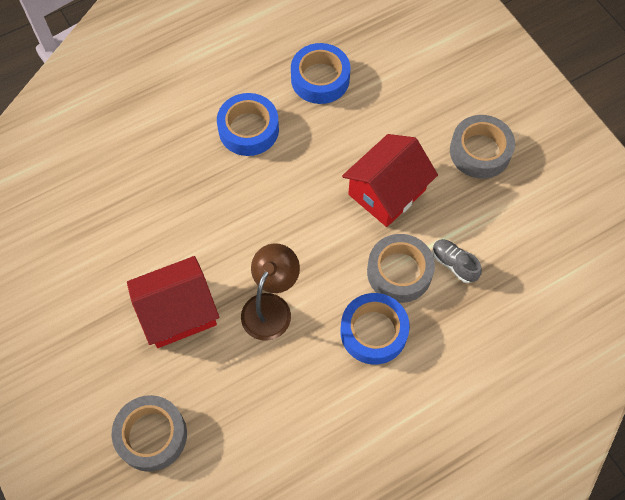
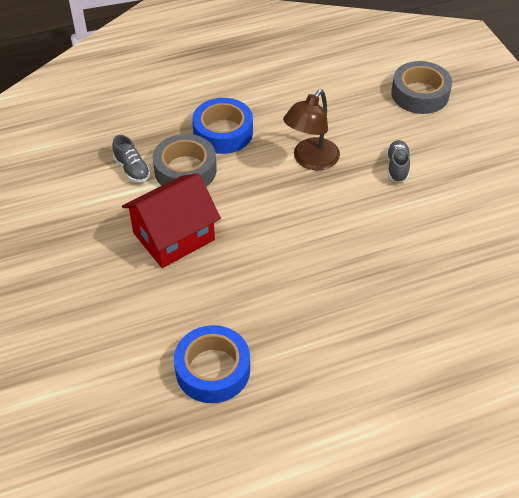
camera: 170 degrees left, 15 degrees down
(178, 312) = (397, 167): red house -> grey shoe
(248, 129) = (311, 321): blue tape -> none
(480, 151) = (59, 261): grey tape -> none

